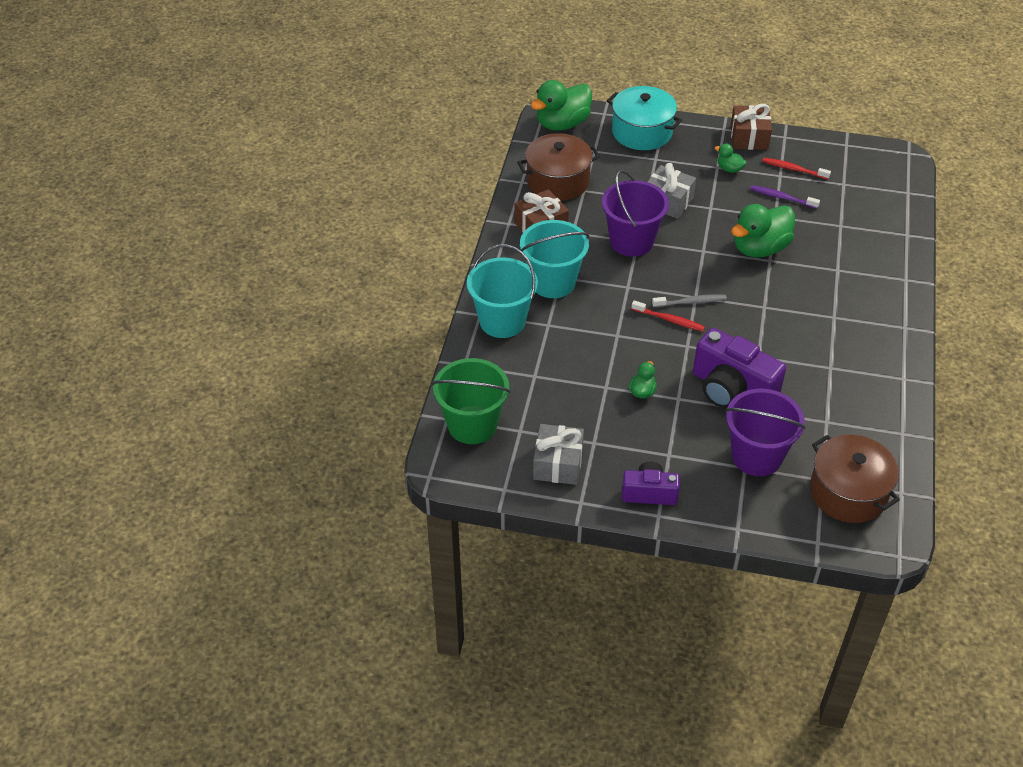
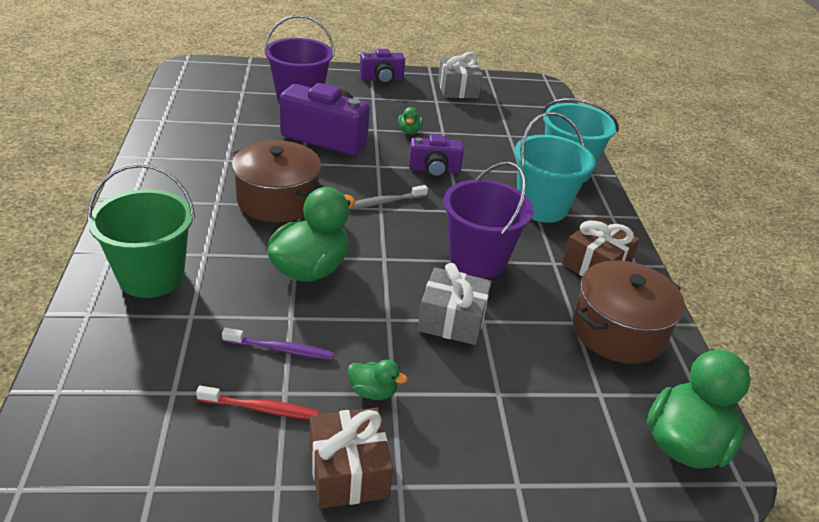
camera: 160 degrees right, 10 degrees down
(472, 425) = (537, 105): green bucket -> green bucket (151, 277)
(634, 334) = (434, 170): none -> purple camera
(642, 132) = (545, 449): turquoise pot -> none
(669, 320) = (403, 185): red toothbrush -> none
(848, 492) = (221, 86): brown pot -> brown pot (277, 200)

